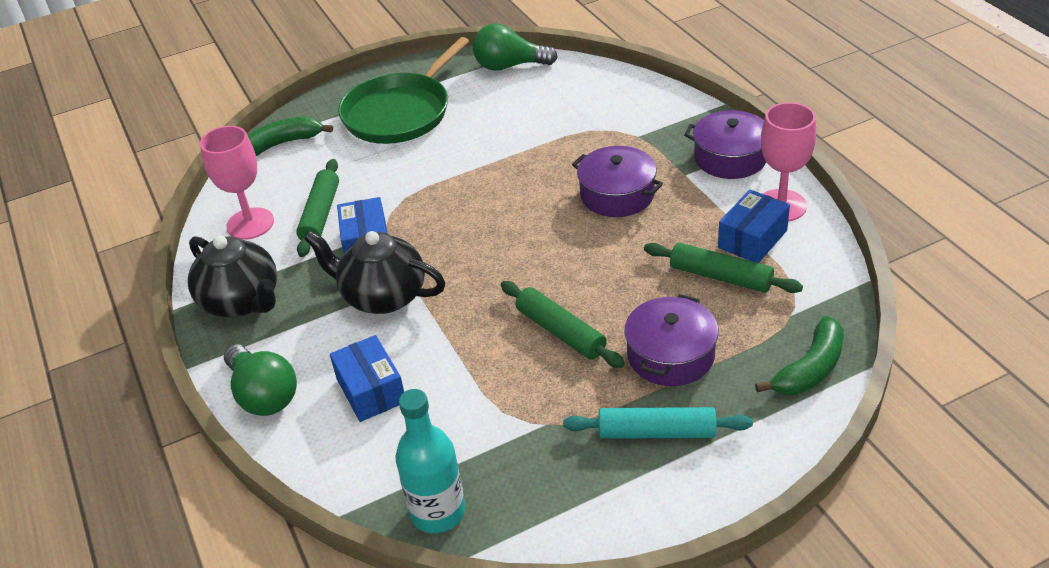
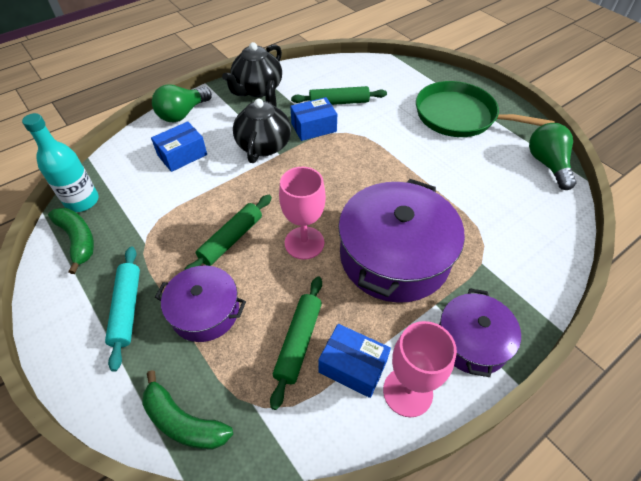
camera: 75 degrees right, 10 degrees up
(250, 224) = (325, 77): pink goblet -> pink goblet (304, 243)
(283, 143) = (406, 72): green banana -> green banana (78, 240)
(617, 195) = (394, 256): purple pot -> purple pot, size x1.75

